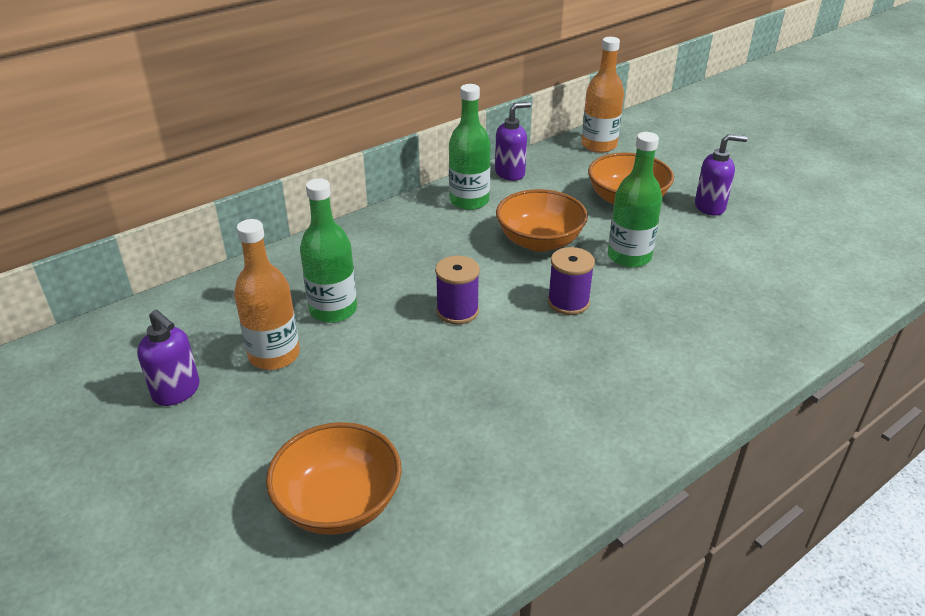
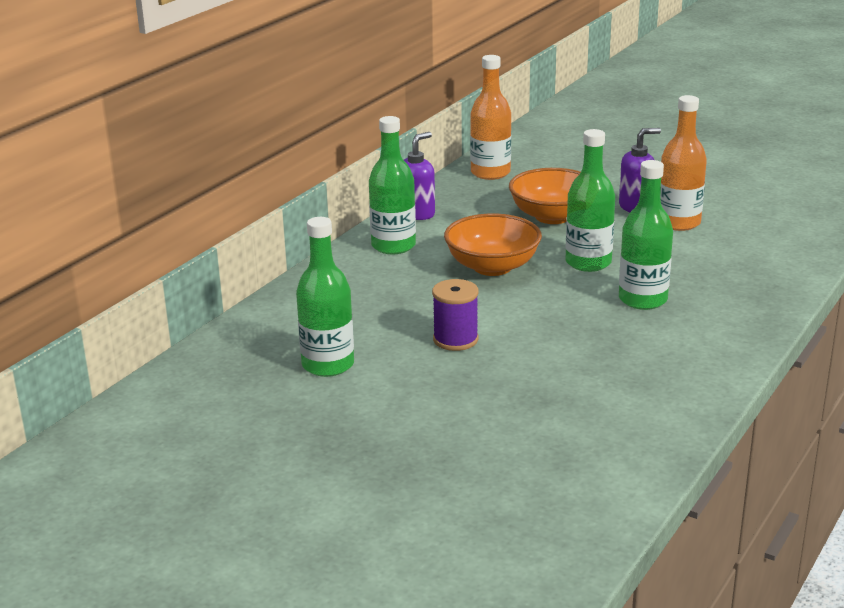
camera: 20 degrees left, 10 degrees down
(177, 392) = (222, 465): purple soap dispenser -> none
(274, 355) = (298, 414): orange bottle -> orange bottle (678, 223)
(339, 503) = (461, 505): orange bowl -> none
(568, 302) = (557, 310): purple spool -> none
(656, 310) = (642, 299): none -> green bottle

